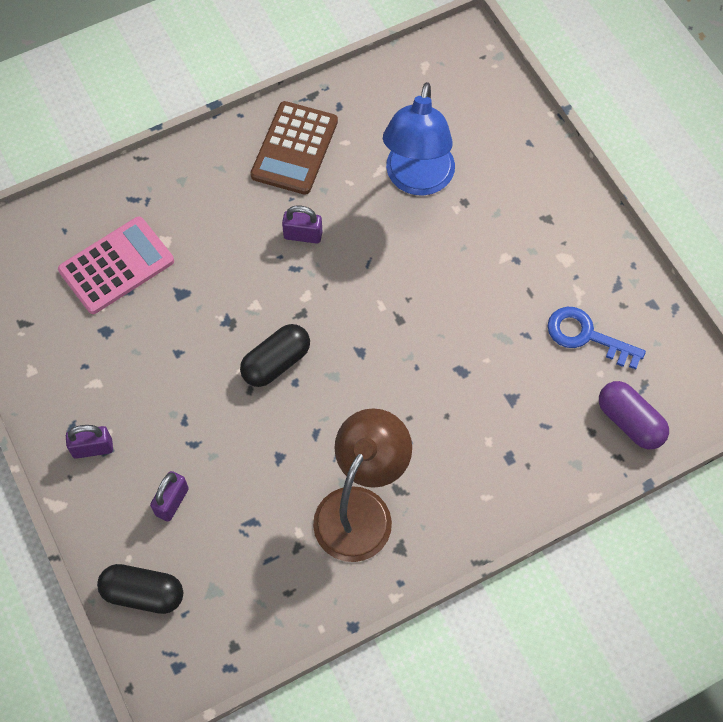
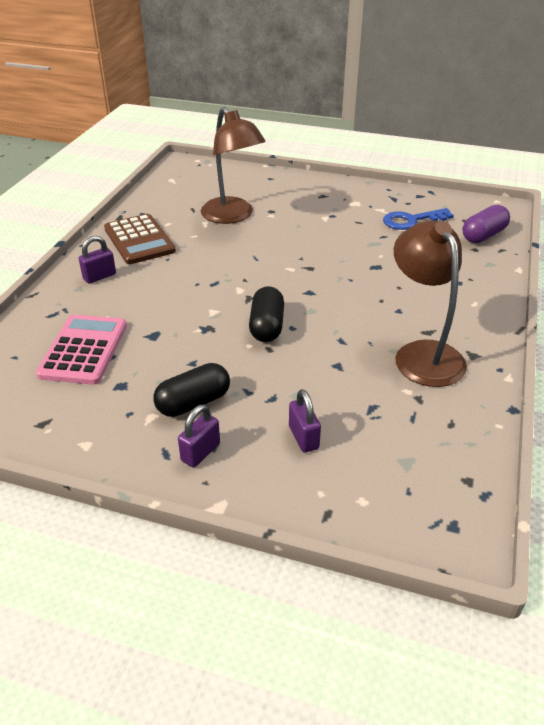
camera: 45 degrees left, 25 degrees down
(143, 593) = (363, 504): black capsule -> black capsule (193, 403)
(303, 235) = (198, 268): purple padlock -> purple padlock (99, 276)
(417, 180) = (232, 216): blue lamp -> brown lamp
(630, 422) = (483, 235): purple capsule -> purple capsule turned 45 degrees counterclockwise

